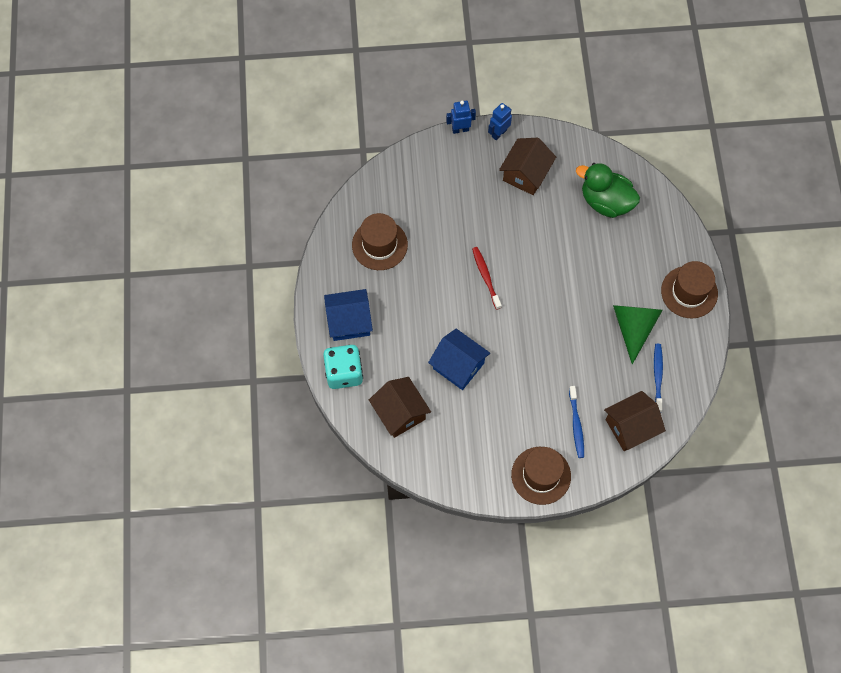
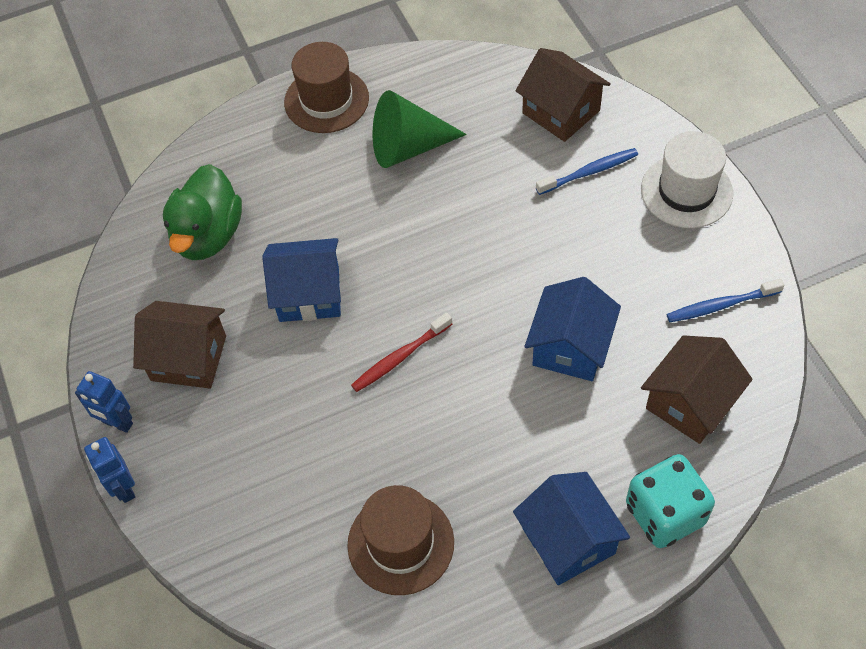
camera: 105 degrees left, 10 degrees down
(541, 475) = (686, 191): brown hat -> white hat
(545, 243) = (309, 294): none -> blue house
(657, 376) = (472, 102): blue toothbrush -> blue toothbrush (721, 305)

